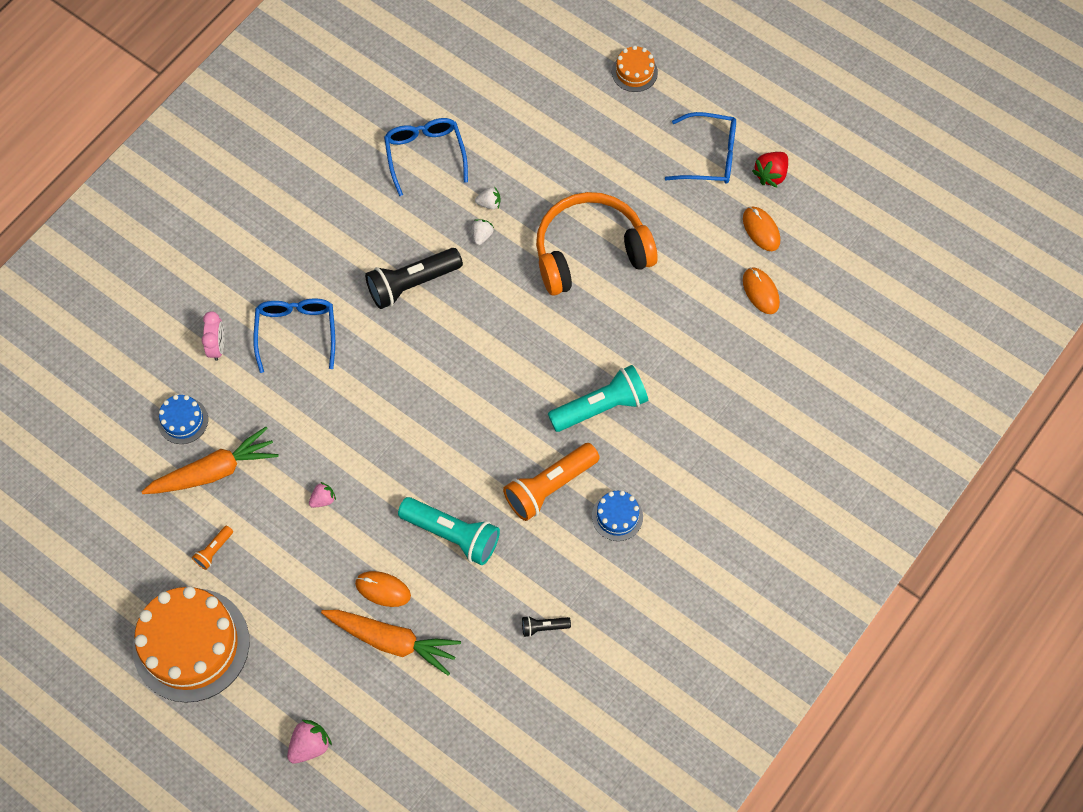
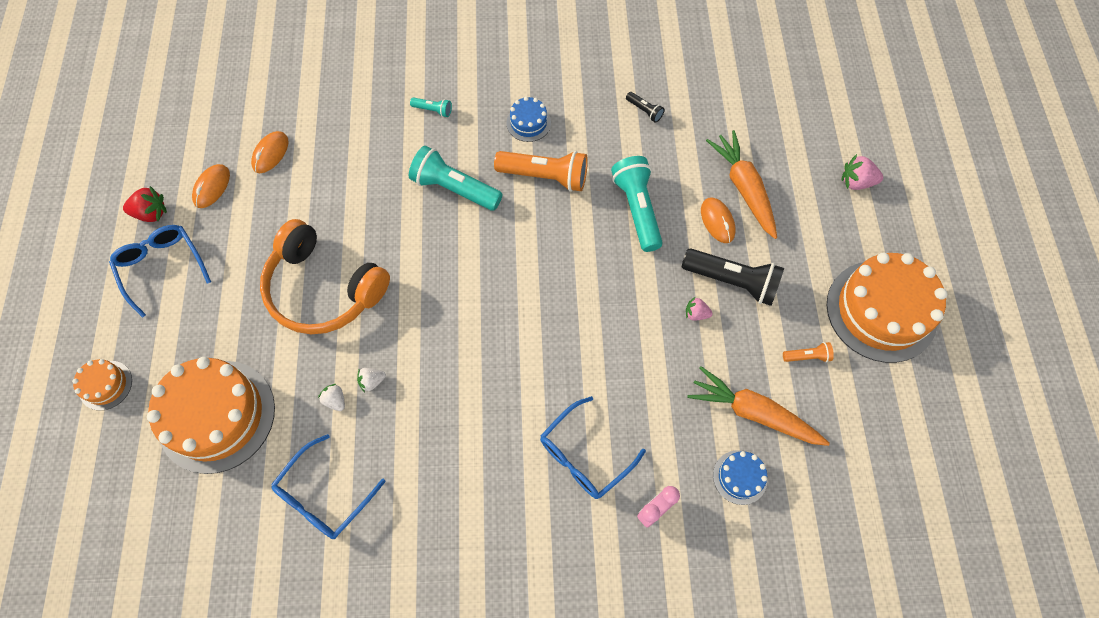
camera: 130 degrees left, 0 degrees up
(412, 284) = (462, 400): black flashlight -> black flashlight (732, 281)
(546, 125) = (216, 416): none -> orange cake
(699, 448) = (433, 110): none -> turquoise flashlight

